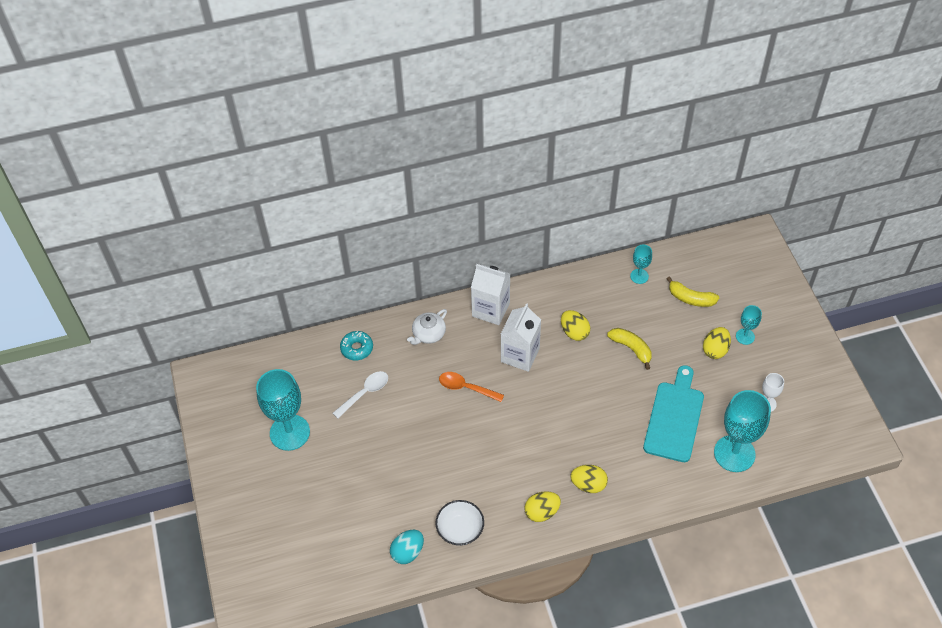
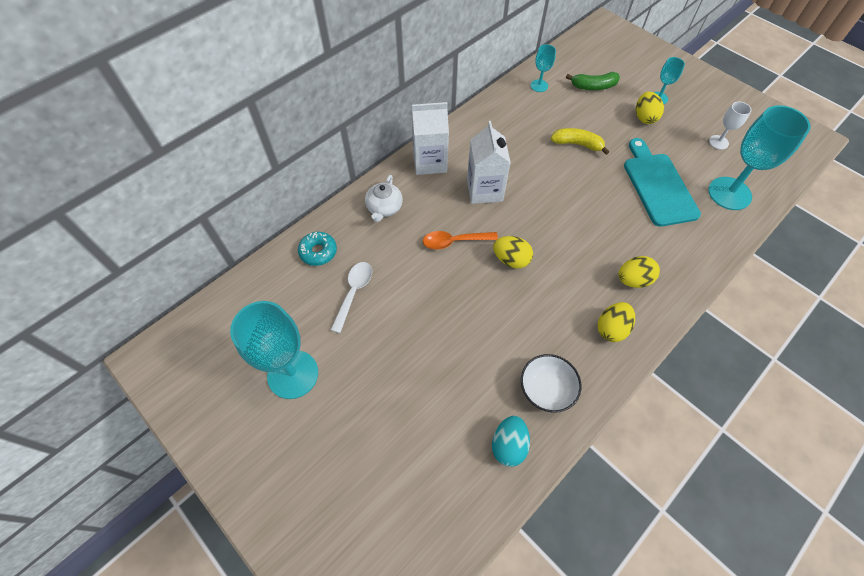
camera: 30 degrees left, 5 degrees up
(574, 332) = (518, 151): yellow egg -> yellow egg (511, 260)
(690, 298) = (593, 86): yellow banana -> green banana

